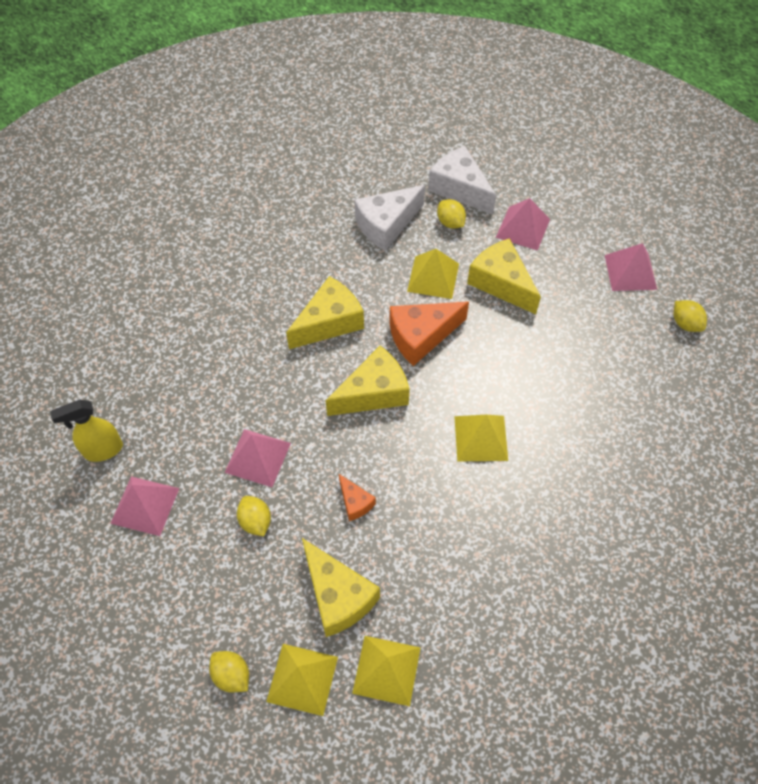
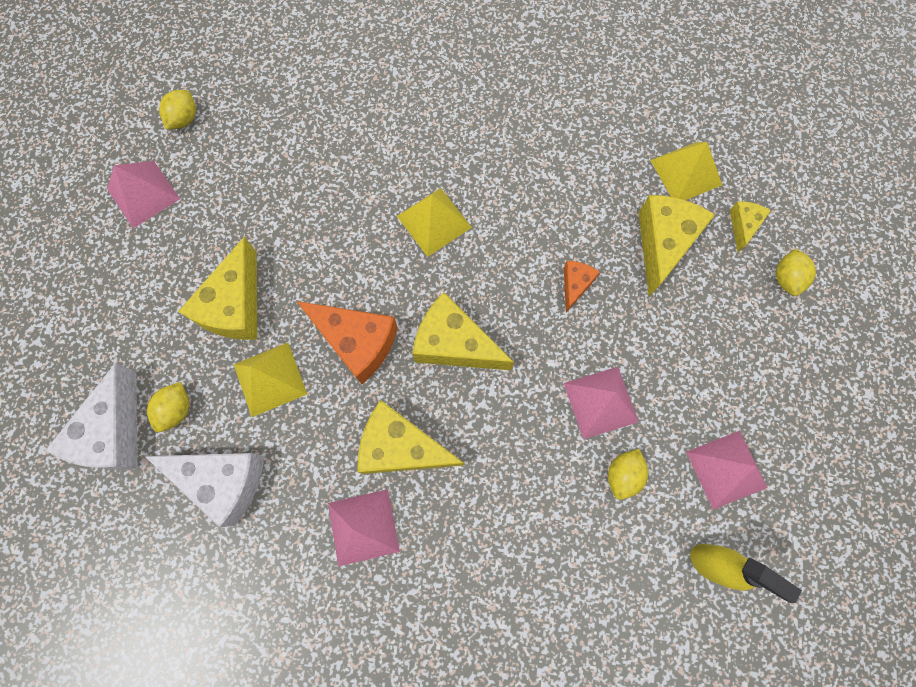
camera: 125 degrees left, 15 degrees up
(255, 521) = (658, 356): yellow lemon -> yellow lemon (622, 475)
(302, 679) = (743, 226): yellow pyramid -> yellow cheese
(523, 228) = (139, 327): pink pyramid -> pink pyramid (363, 527)

